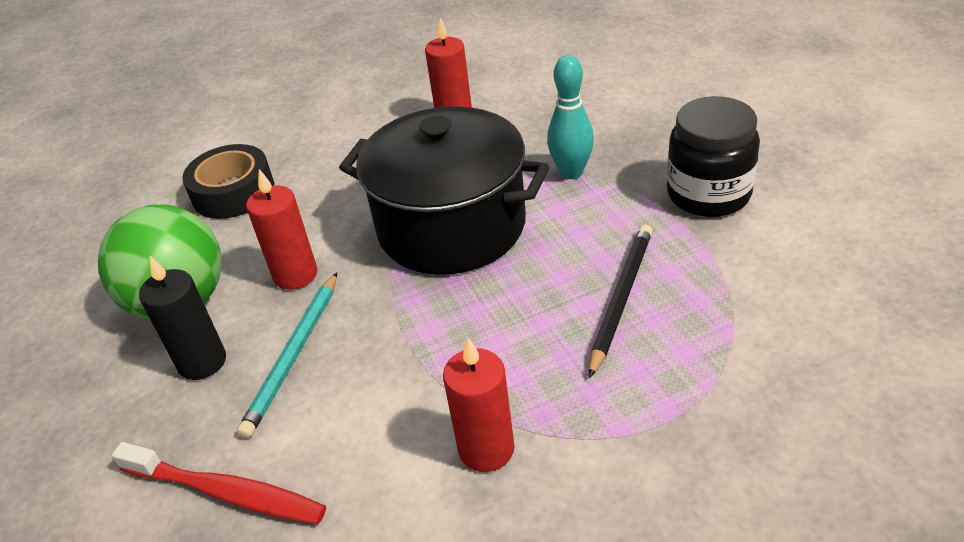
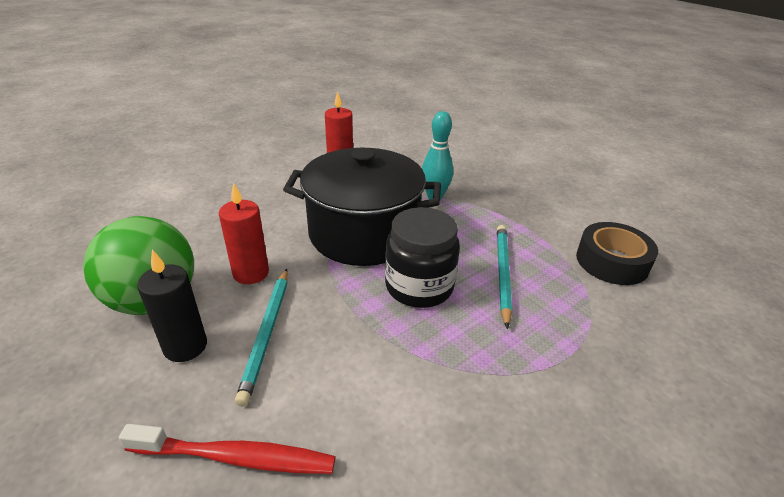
camera: 20 degrees left, 5 degrees down
(233, 192) = (182, 217): black tape -> black tape (612, 261)
(486, 449) = (450, 390): red candle -> none
(620, 298) = (502, 273): black pencil -> turquoise pencil
(708, 194) = (529, 206): black jar -> black jar (419, 286)

